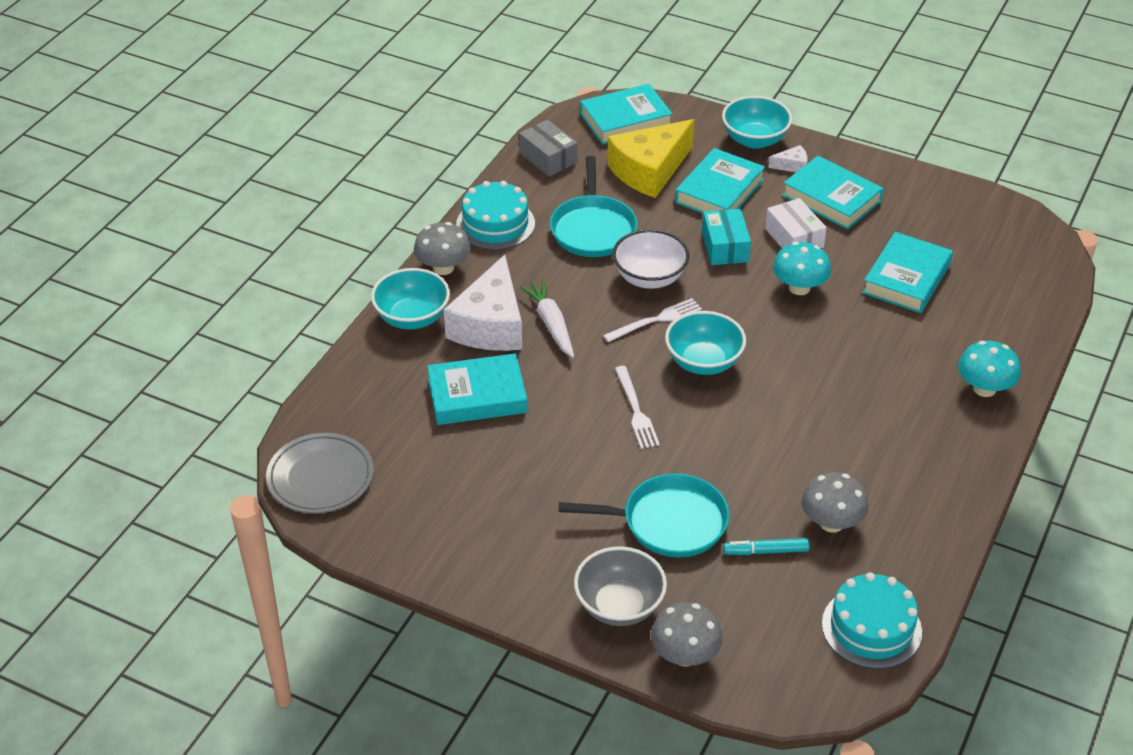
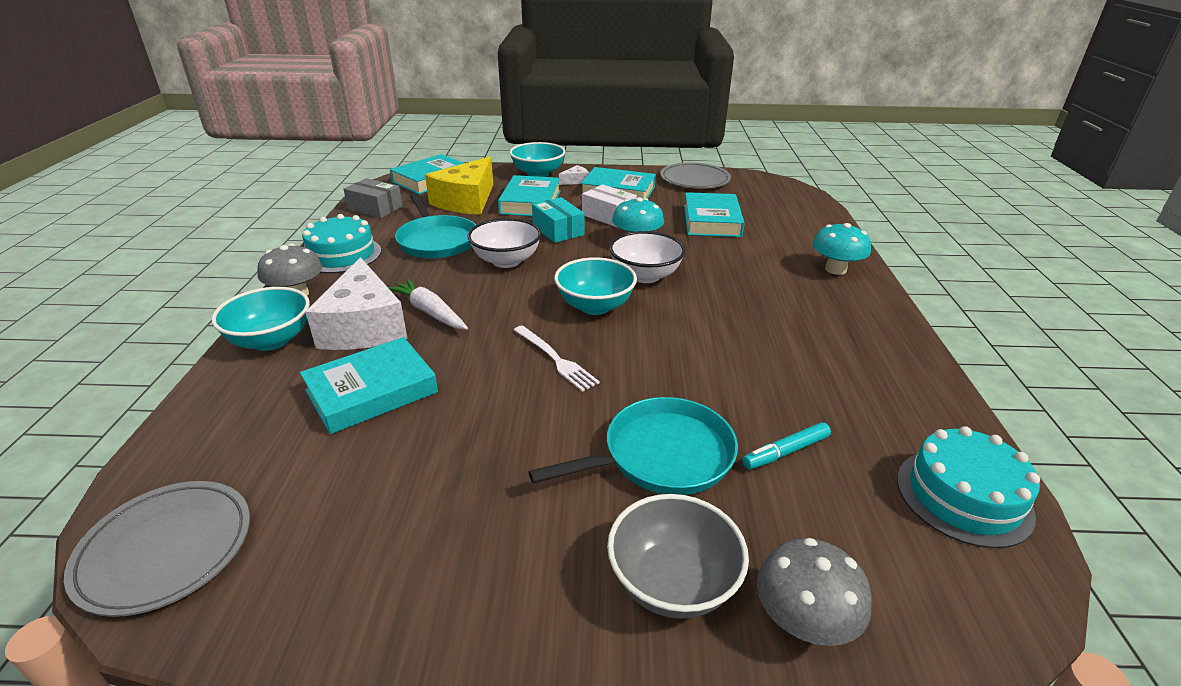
camera: 25 degrees left, 10 degrees down
(655, 320) = (530, 287): white fork -> none
(776, 338) = (645, 275): none -> white bowl
(831, 523) = (821, 403): grey mushroom -> none
(941, 201) = (694, 180): none -> grey plate

